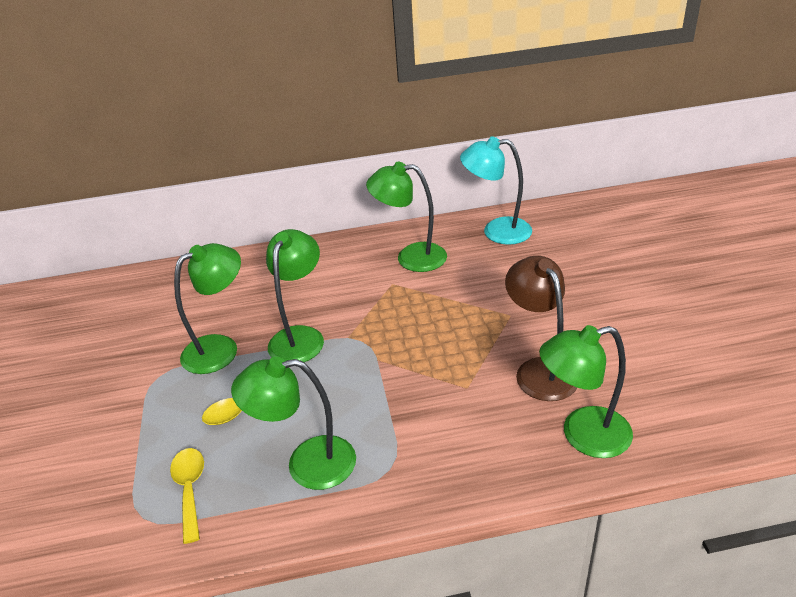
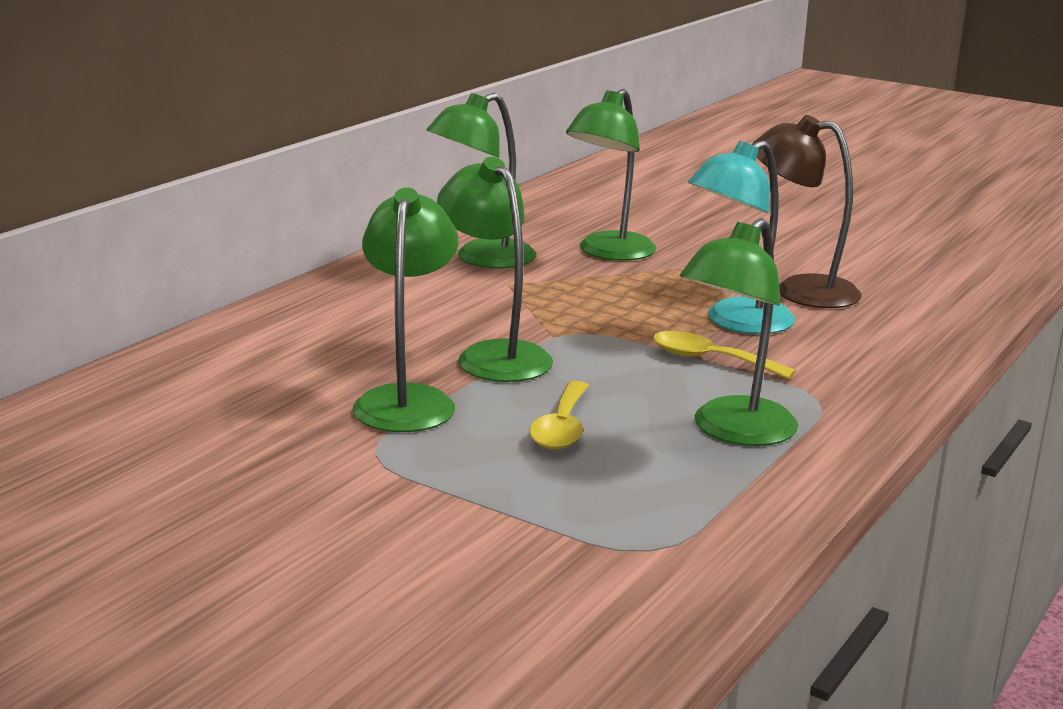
camera: 50 degrees left, 15 degrees down
(190, 489) = (652, 505): yellow spoon -> yellow spoon (710, 360)
(496, 231) = (537, 215): turquoise lamp -> turquoise lamp (736, 322)
(583, 435) = (921, 314): green lamp -> green lamp (609, 253)

